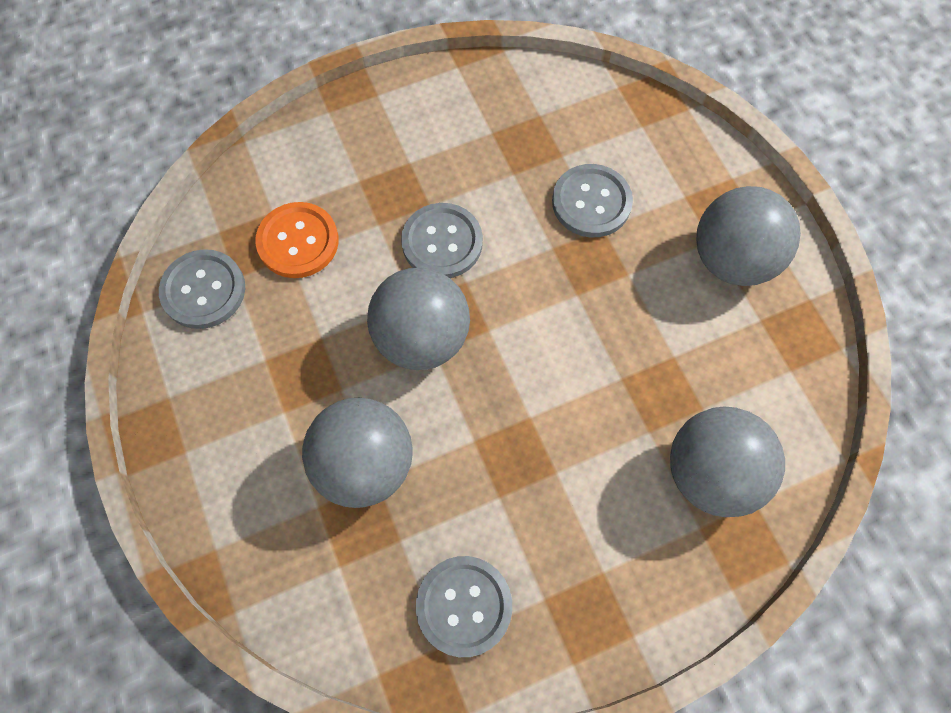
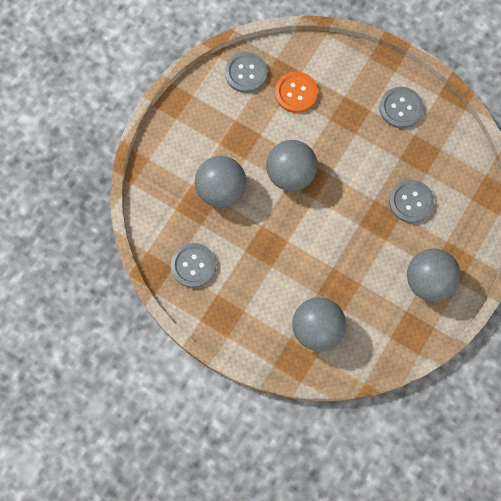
camera: 55 degrees right, 5 degrees up
(442, 242) = (341, 152): grey button -> grey button (400, 108)

